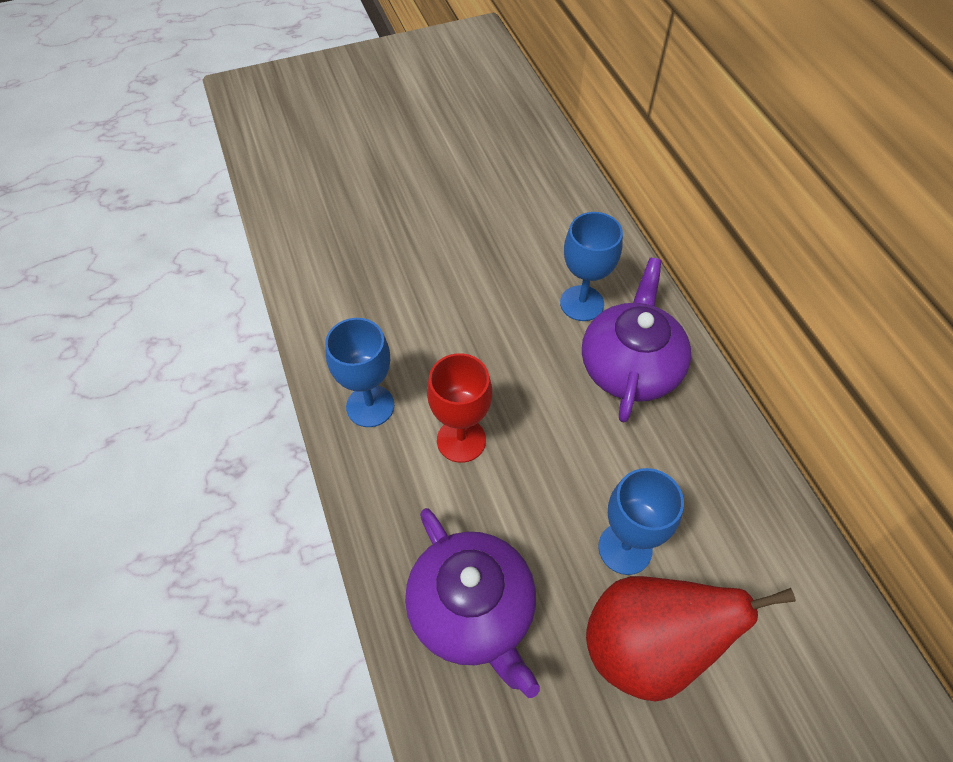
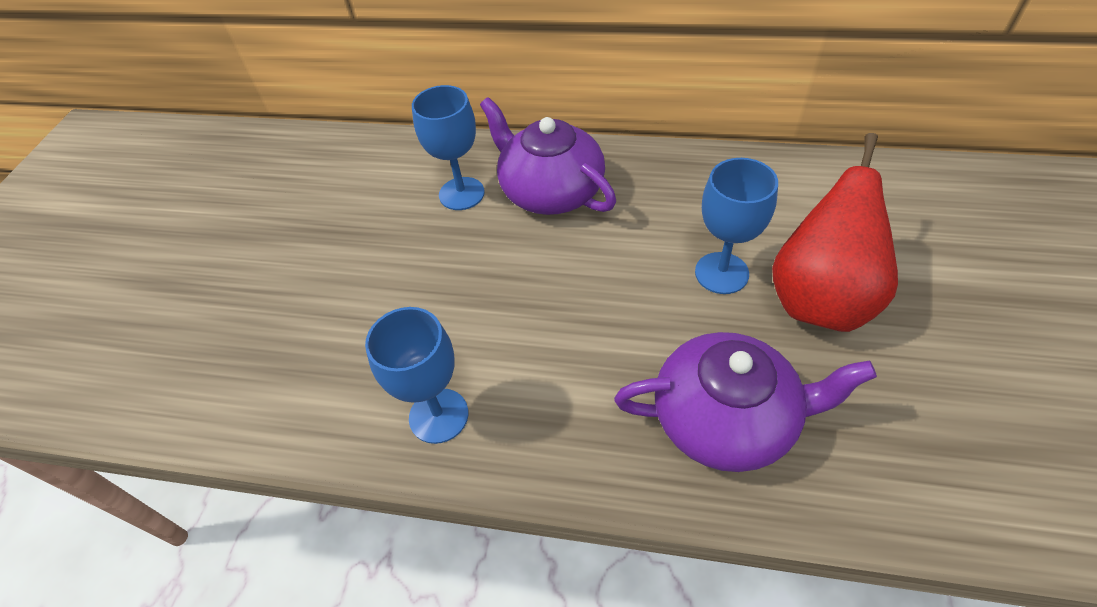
camera: 55 degrees left, 5 degrees down
(461, 440) = (537, 349): red goblet -> none

